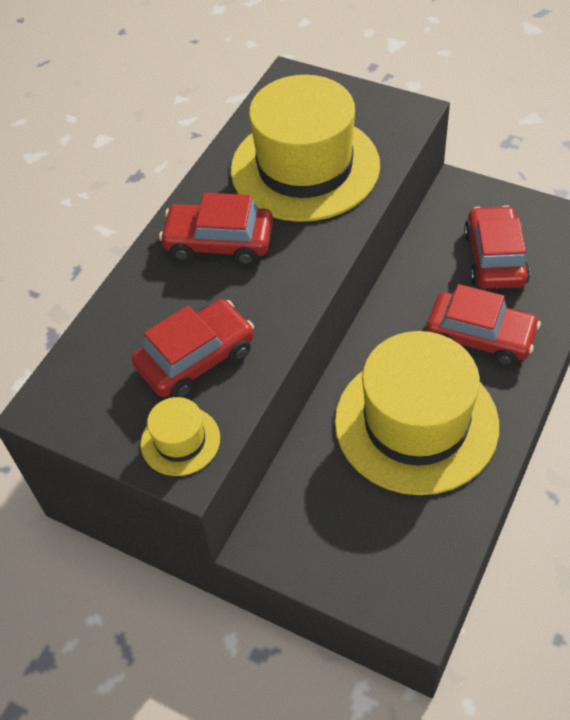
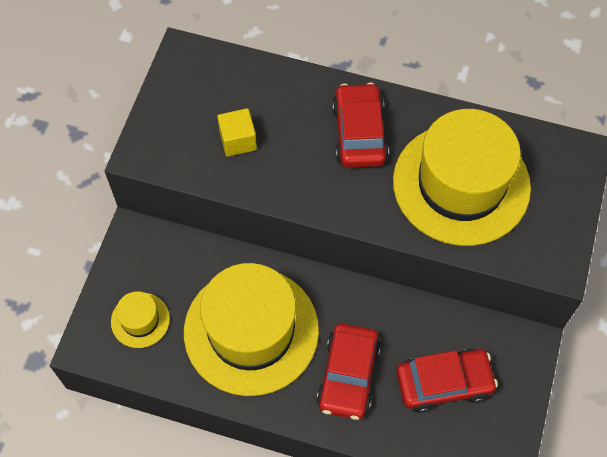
camera: 75 degrees right, 10 degrees up
(180, 441) = (163, 145): yellow hat -> yellow hat (140, 320)
(196, 359) = (238, 140): red car -> yellow cube

